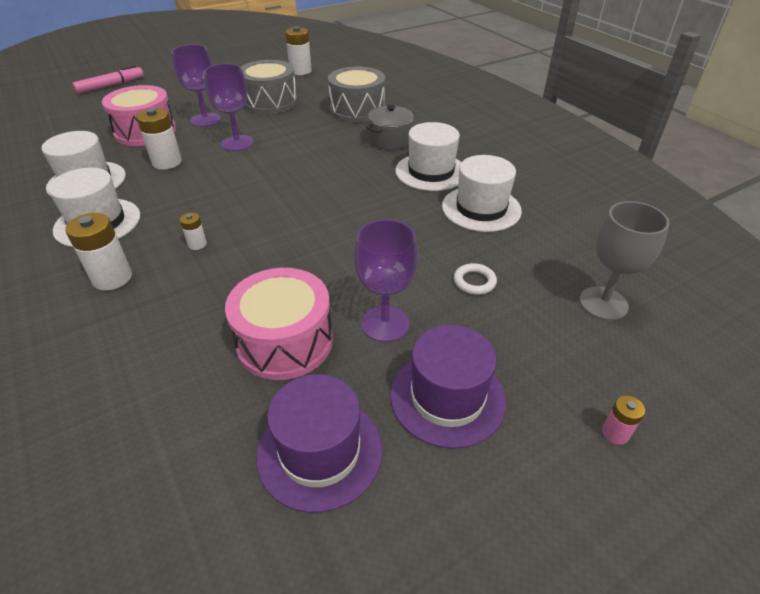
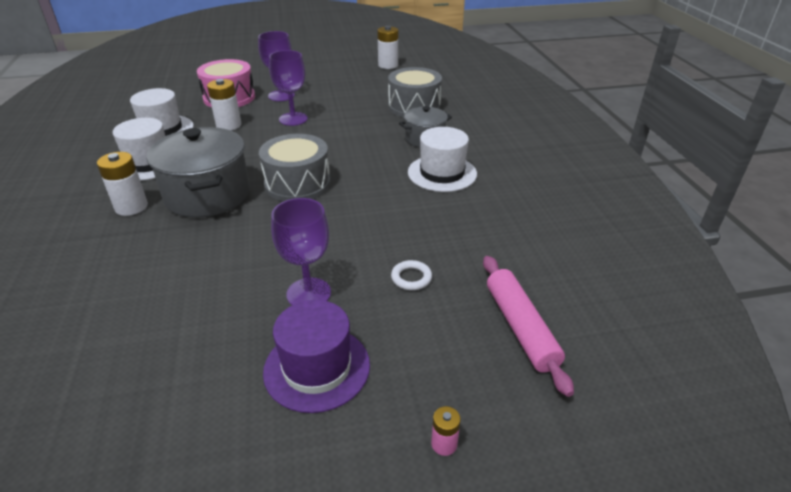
camera: 20 degrees right, 5 degrees down
(111, 85) = (228, 56): pink marker -> none
(197, 244) = (207, 195): white battery -> grey pot
(270, 102) = (343, 88): grey drum -> grey drum (297, 184)
(285, 341) = (220, 287): pink drum -> none
(319, 451) = (187, 378): purple hat -> none
(481, 208) = (465, 215): white hat -> none
(603, 303) = (520, 327): grey goblet -> pink rolling pin

